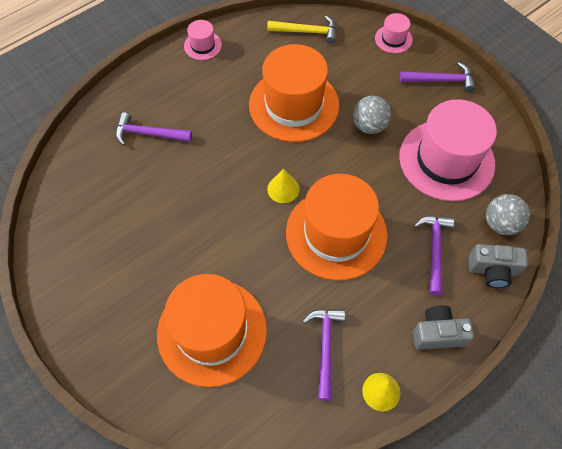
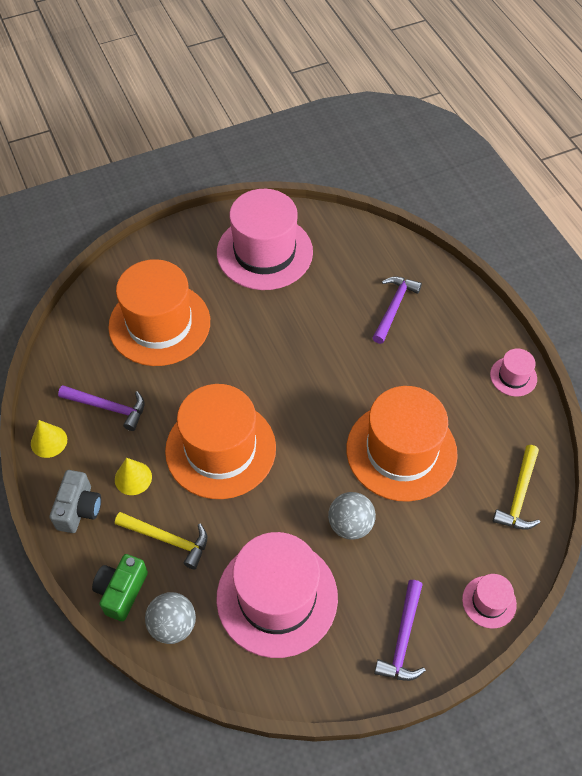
camera: 105 degrees right, 5 degrees down
(97, 256) = (264, 252): none -> pink hat
(283, 189) = (290, 413): yellow cone -> yellow cone (133, 478)
(434, 250) = (167, 539): purple hammer -> yellow hammer
(492, 270) = (121, 591): grey camera -> green camera

